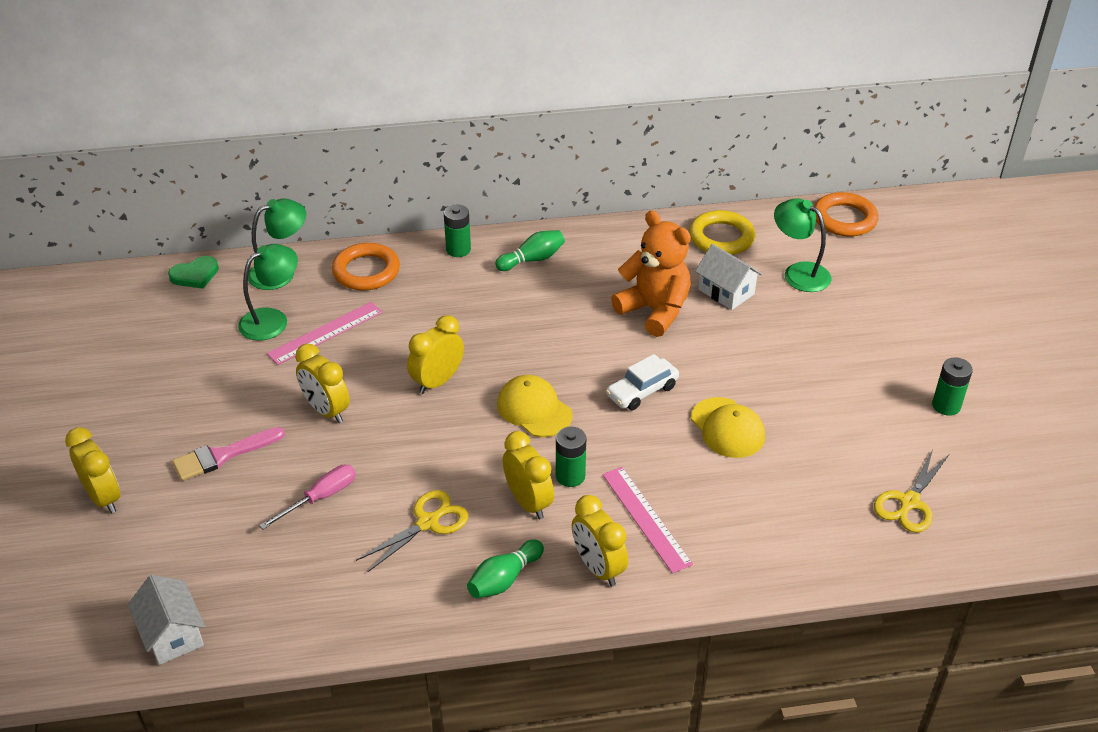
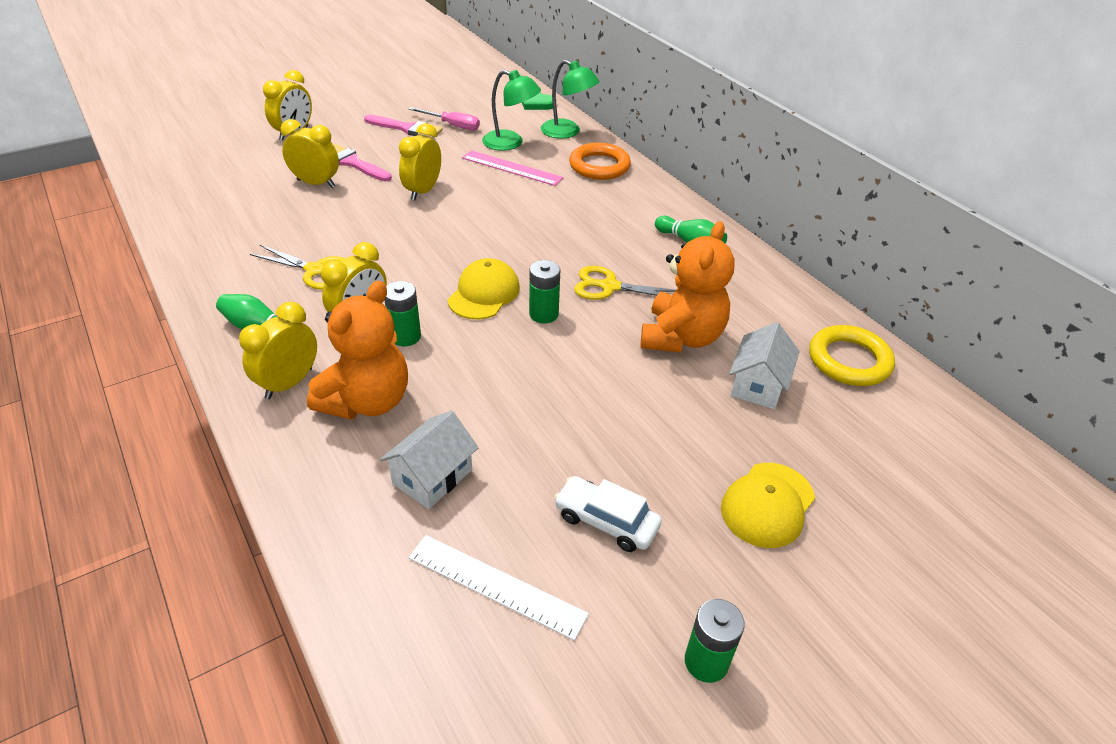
camera: 65 degrees right, 0 degrees up
(172, 634) = (172, 191): white house -> white house (432, 476)
(173, 393) = (407, 128): none -> pink brush
(320, 498) = (325, 214): pink screwdriver -> pink screwdriver (452, 125)
(437, 381) = (488, 233): yellow clock -> yellow clock (316, 183)
(458, 249) = (667, 201): green battery -> green battery (543, 314)
(642, 391) = (551, 356): white car -> white car (606, 521)
(646, 518) = (367, 401): pink ruler -> orange teddy bear
(727, 428) = (532, 434): yellow cap -> yellow cap (767, 504)
(798, 273) = (849, 441): green lamp -> none
(844, 219) = (1002, 465): orange ring -> none
(862, 485) = (496, 585): none -> white ruler
(909, 502) = (487, 648): yellow scissors -> yellow scissors (609, 286)

